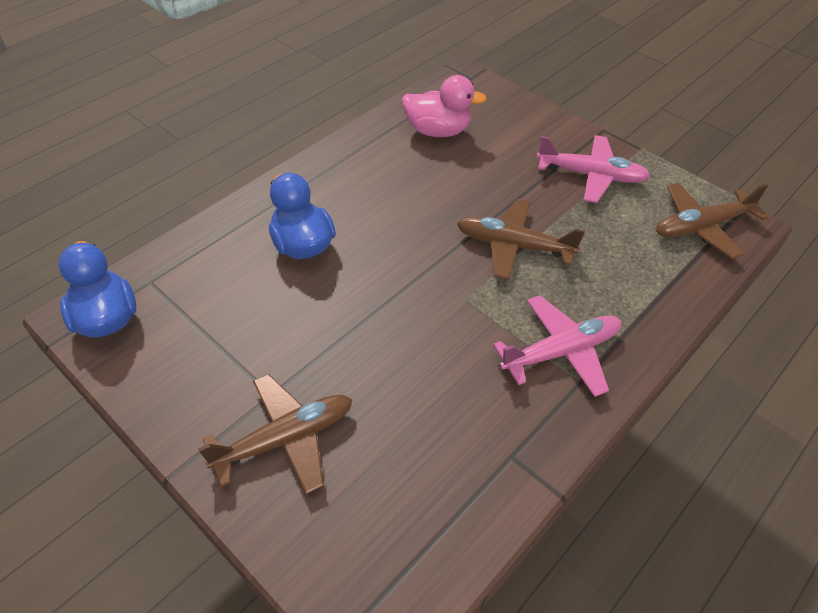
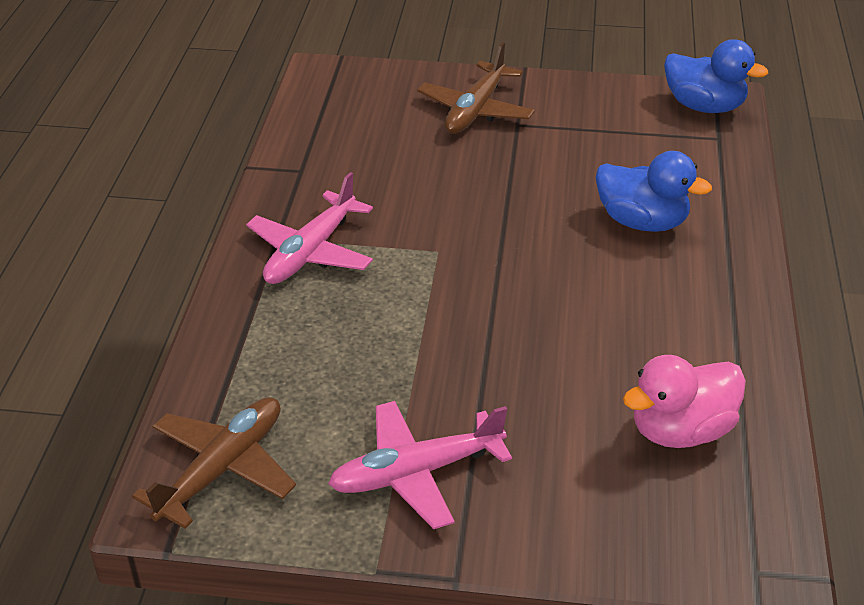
camera: 145 degrees right, 10 degrees down
(513, 245) = (437, 325): brown plane -> none

